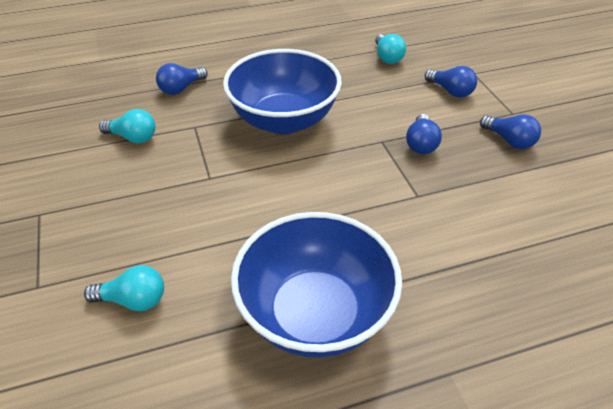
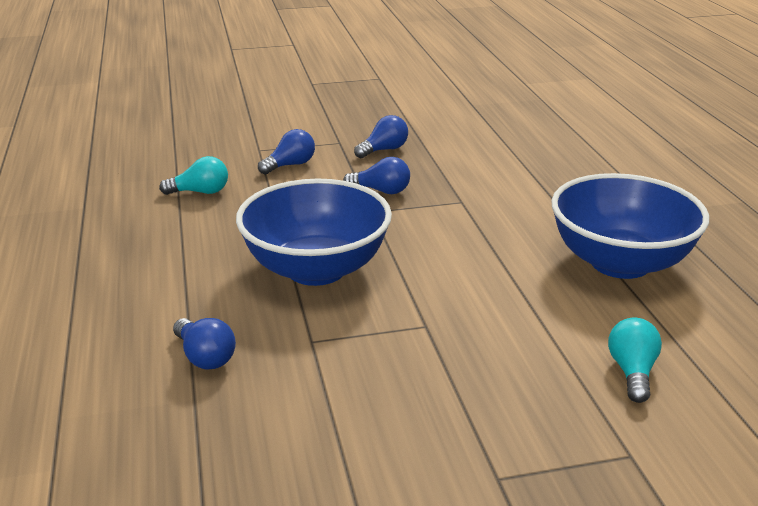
camera: 85 degrees left, 15 degrees down
(133, 137) = (326, 398): turquoise light bulb -> none

